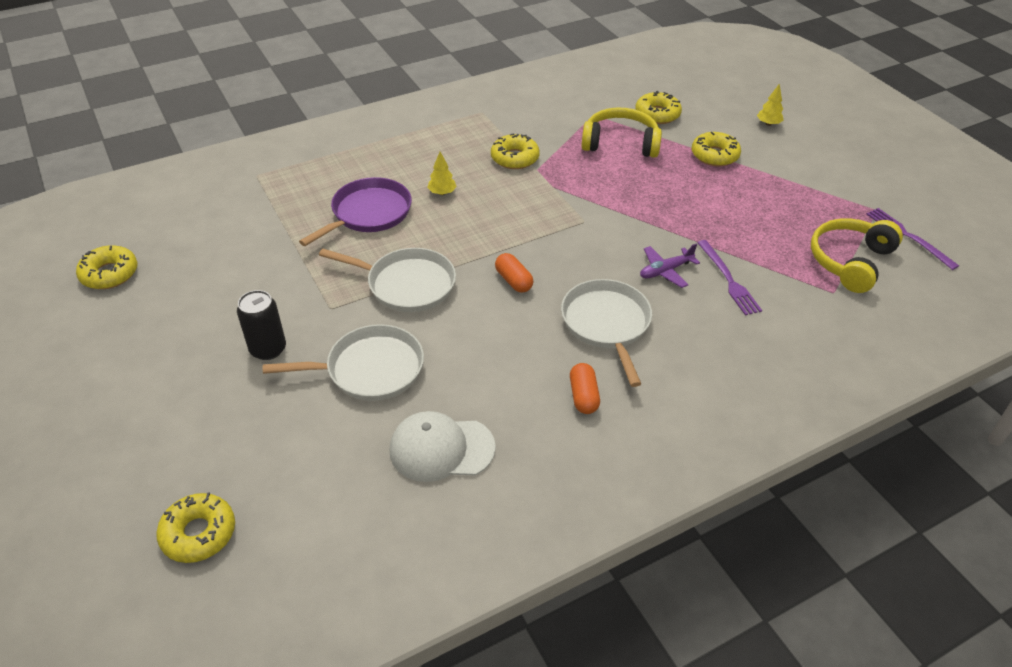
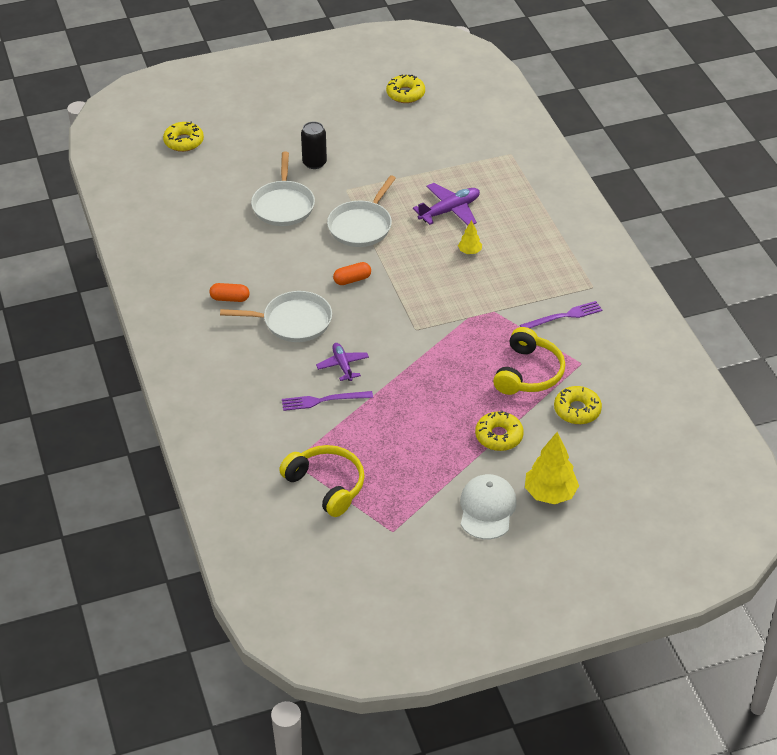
camera: 100 degrees right, 0 degrees up
(368, 213) = (449, 210): purple pan -> purple plane
(441, 449) = (208, 231): white cap -> white cap (487, 509)
(515, 158) = (513, 299): yellow donut -> none
(768, 124) = (550, 493): yellow tree -> yellow tree, size x1.93
(908, 237) = (349, 539): purple fork -> purple fork (563, 316)

